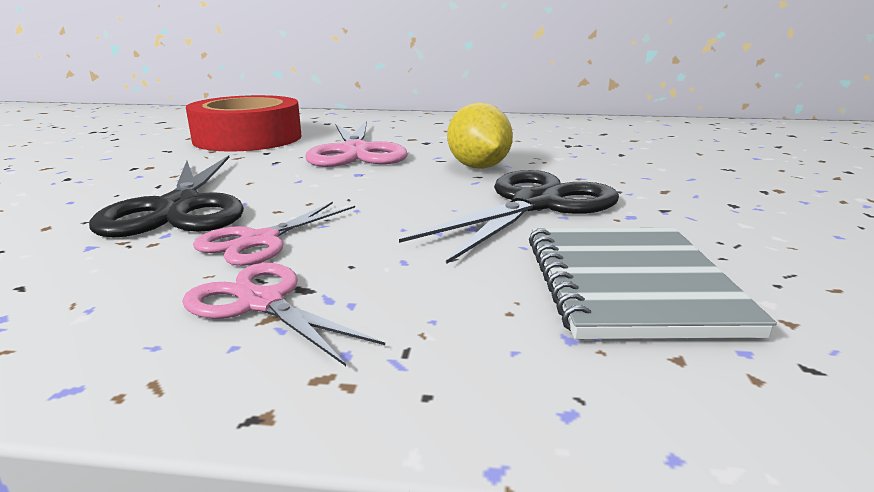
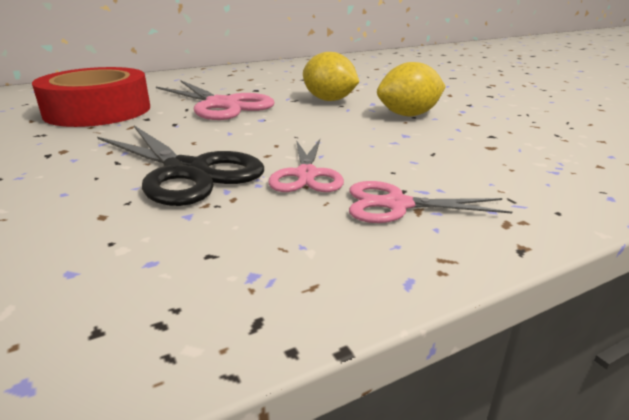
camera: 35 degrees left, 5 degrees up
(535, 204) = (408, 115): black scissors -> yellow lemon
(630, 284) = (528, 142): grey notebook -> none

